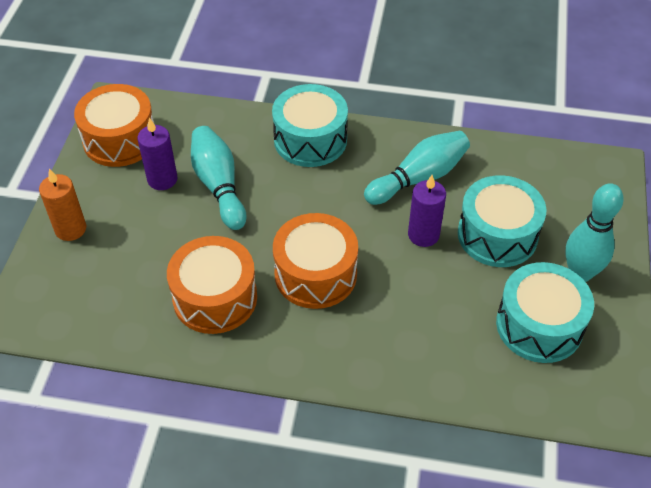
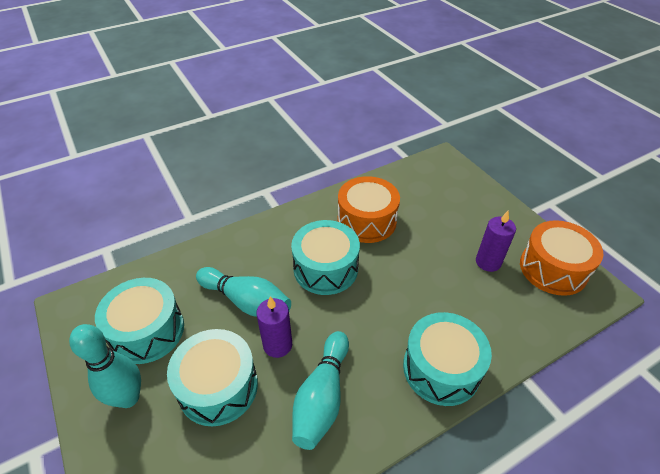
camera: 140 degrees right, 5 degrees down
(70, 229) = (486, 204): orange candle -> none
(219, 186) = (451, 282): turquoise bowling pin -> turquoise bowling pin (246, 301)
(315, 274) = (325, 268): orange drum -> turquoise drum

